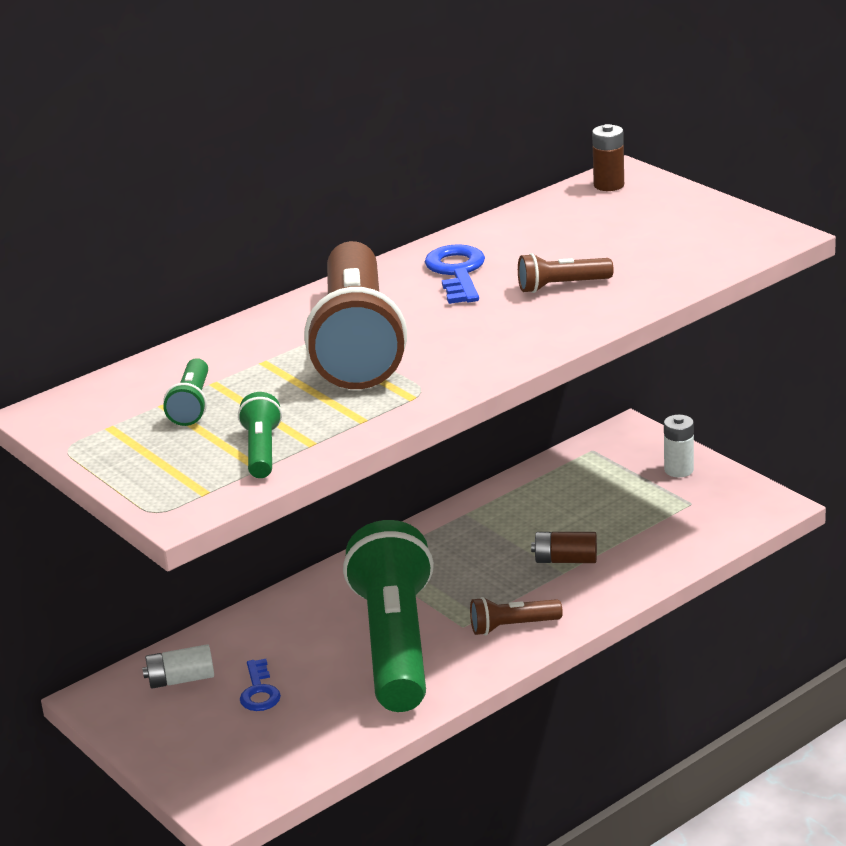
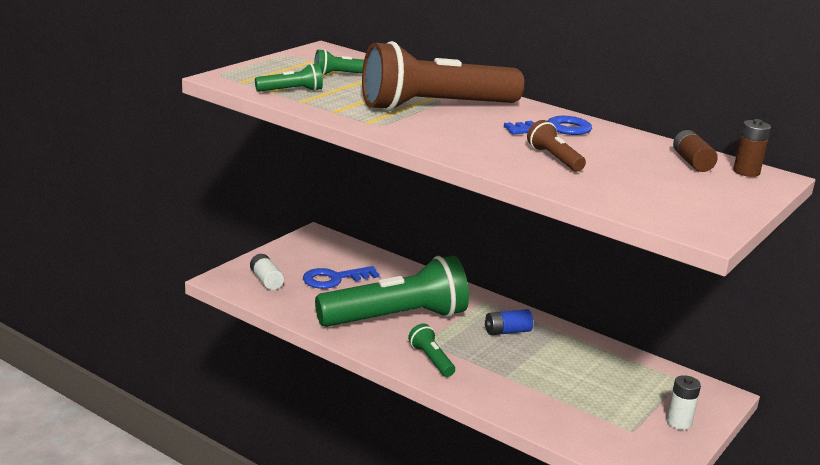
camera: 70 degrees right, 5 degrees down
(181, 679) = (339, 255): white battery -> white battery (266, 280)
(259, 691) = (334, 279): blue key -> blue key, size x1.52
(454, 555) = (507, 331): none -> blue battery
(512, 627) = (431, 360): brown flashlight -> green flashlight
(565, 560) = (522, 376): brown battery -> brown battery (692, 162)

